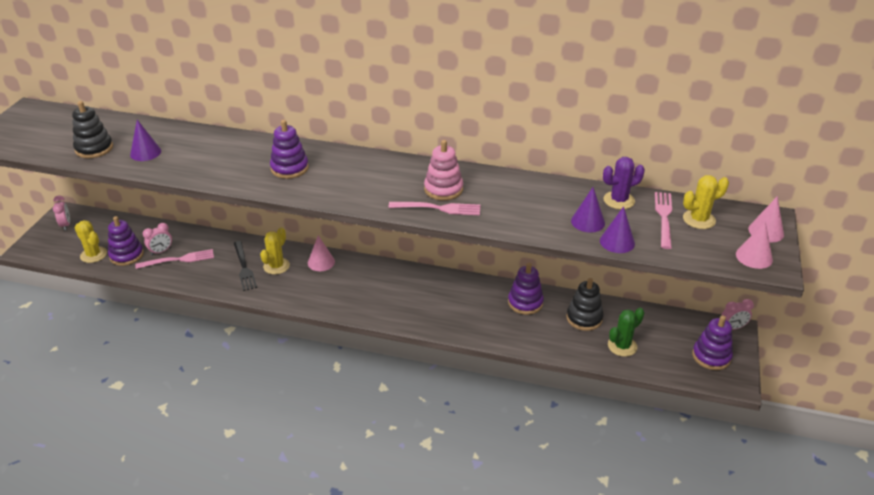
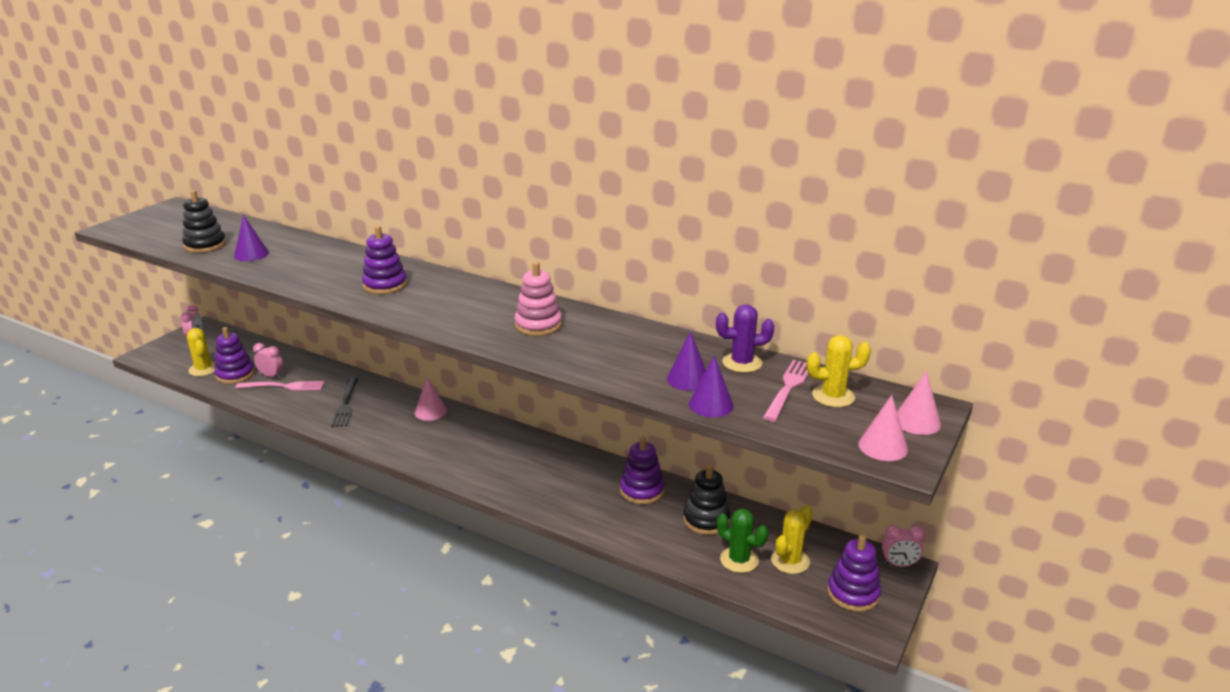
camera: 15 degrees right, 10 degrees down
(161, 251) = (271, 376): pink clock -> pink clock turned 135 degrees counterclockwise
(276, 266) = (380, 408): yellow cactus -> yellow cactus (790, 561)
(438, 208) = (519, 342): pink fork -> none
(622, 346) = (739, 560): green cactus -> green cactus turned 60 degrees clockwise

